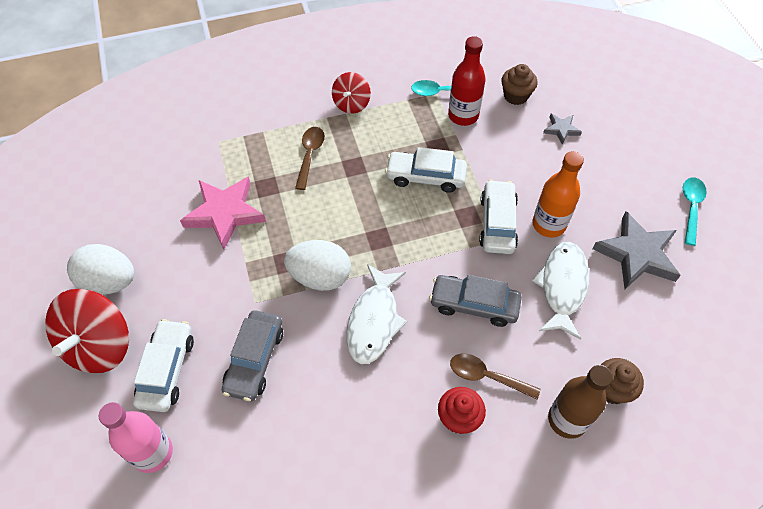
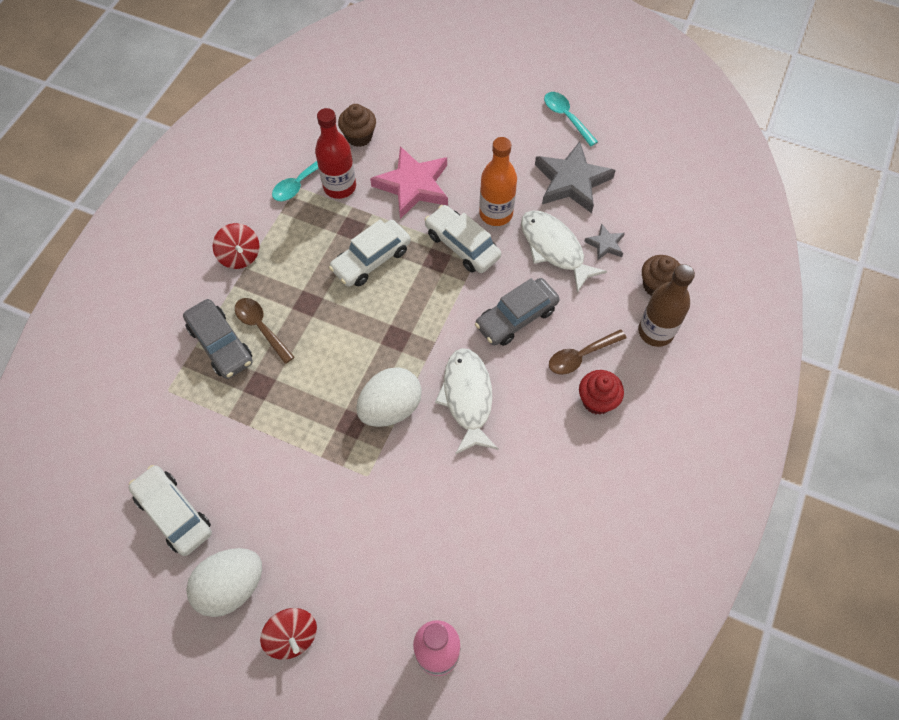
camera: 50 degrees left, 5 degrees up
(99, 345) = (292, 636): red spinning top -> red spinning top, size x0.56
(167, 370) = (369, 592): white car -> white car (174, 513)
(225, 213) = (254, 438): pink star -> pink star (413, 185)
(254, 360) = (422, 513): grey car -> grey car (220, 344)
(374, 321) = (467, 398): white fish -> white fish turned 150 degrees counterclockwise
(561, 130) = (422, 135): grey star -> grey star (605, 244)

